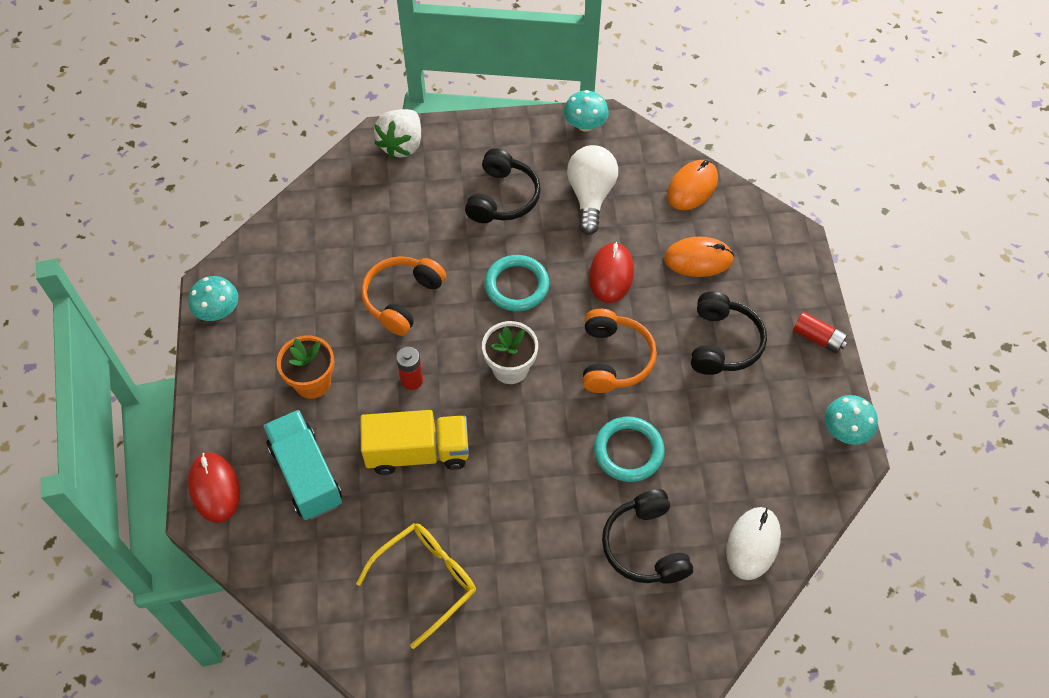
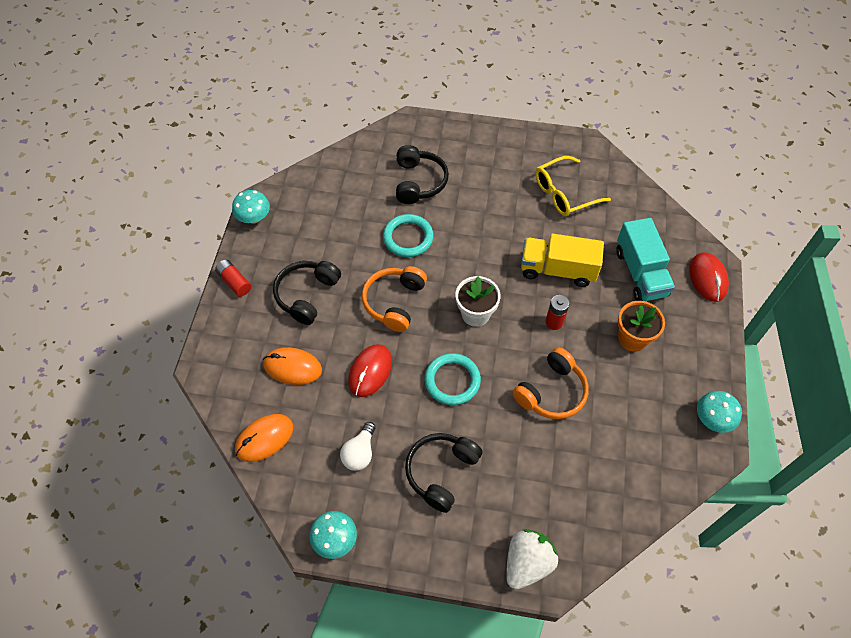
camera: 165 degrees left, 0 degrees up
(590, 196) = (360, 453): white light bulb -> white light bulb, size x0.65
(753, 544) = (350, 169): white mouse -> none

